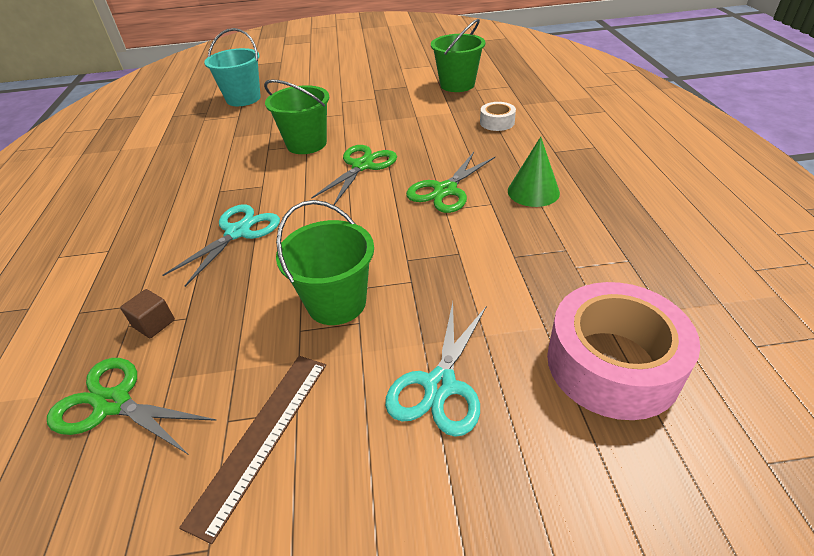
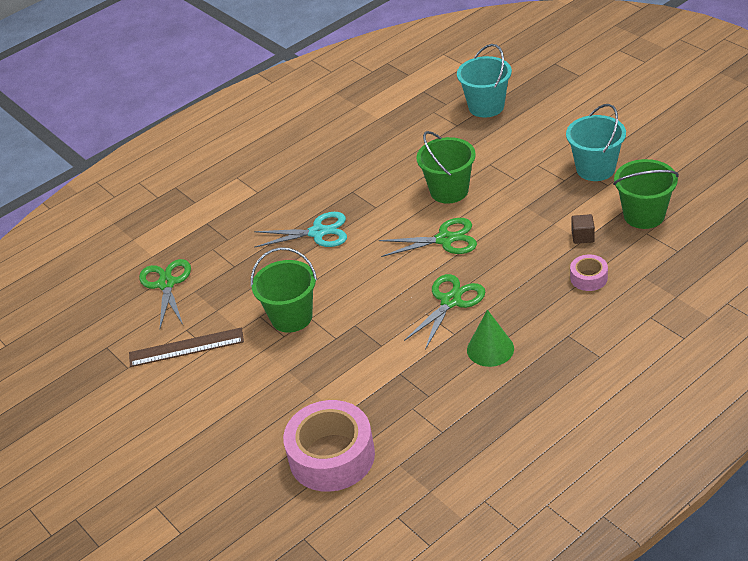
camera: 60 degrees right, 0 degrees up
(154, 324) = (221, 257): brown cube -> brown cube (582, 236)
(383, 84) = (595, 169): none -> turquoise bucket
(440, 385) = (263, 393): turquoise scissors -> none
(445, 190) = (450, 301): green scissors -> green scissors turned 120 degrees clockwise
(497, 122) = (589, 278): white tape -> pink tape

